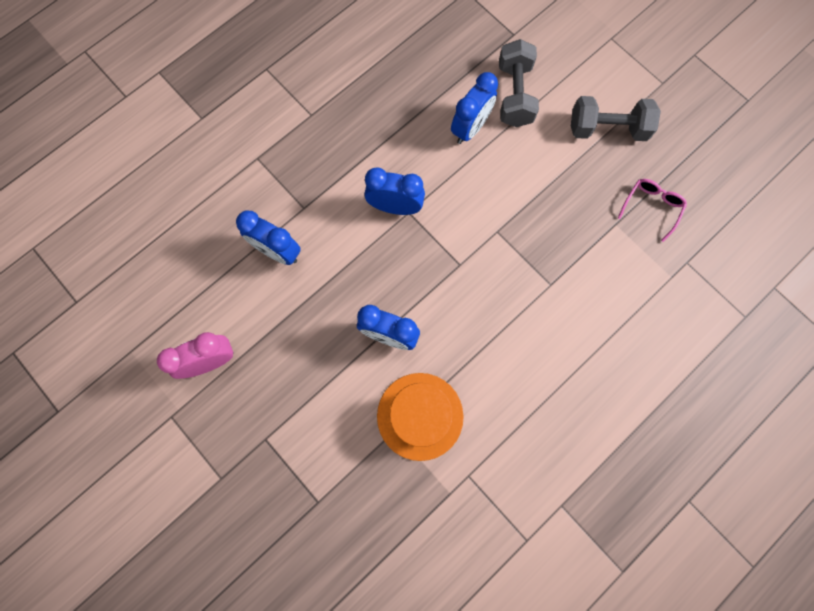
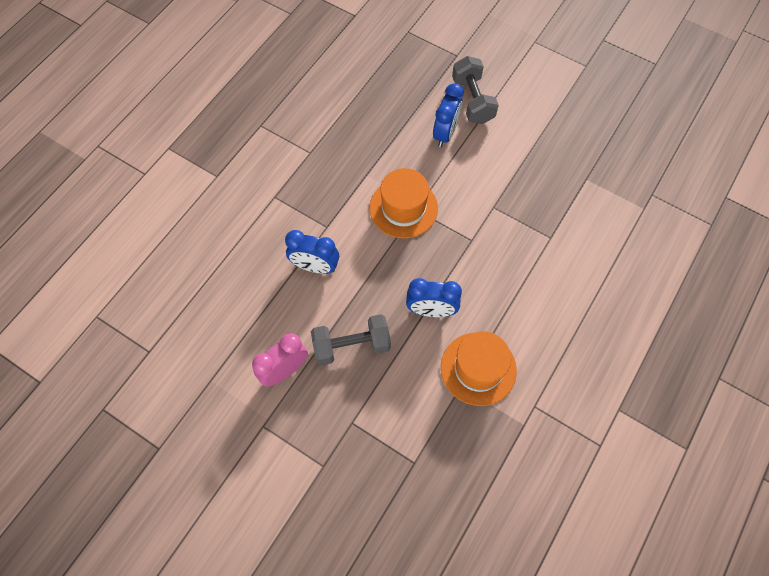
camera: 15 degrees left, 10 degrees down
(395, 207) = (403, 208): blue clock -> orange hat
(607, 129) = (554, 109): grey dumbbell -> grey dumbbell (351, 345)
(651, 207) = (610, 160): pink glasses -> none

